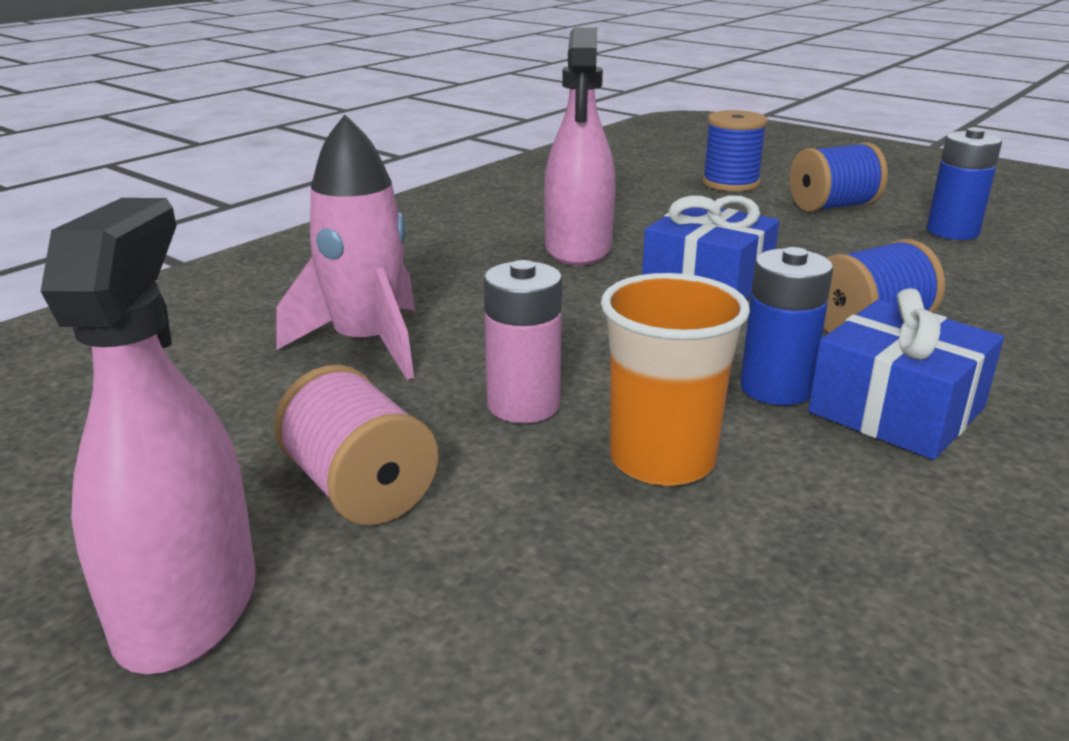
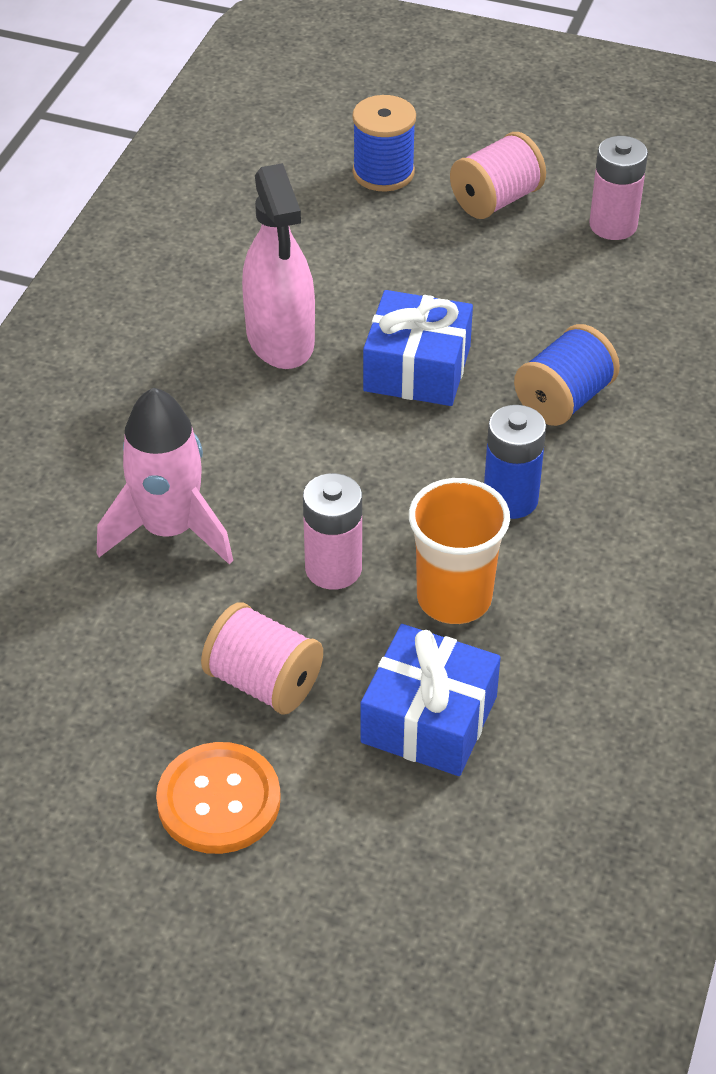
camera: 20 degrees left, 20 degrees up
(187, 606) = (219, 800): pink spray bottle -> orange button
(832, 206) = (496, 200): blue spool -> pink spool
(896, 410) = (599, 501): blue gift -> blue gift (429, 719)
(952, 232) = (613, 225): blue battery -> pink battery

